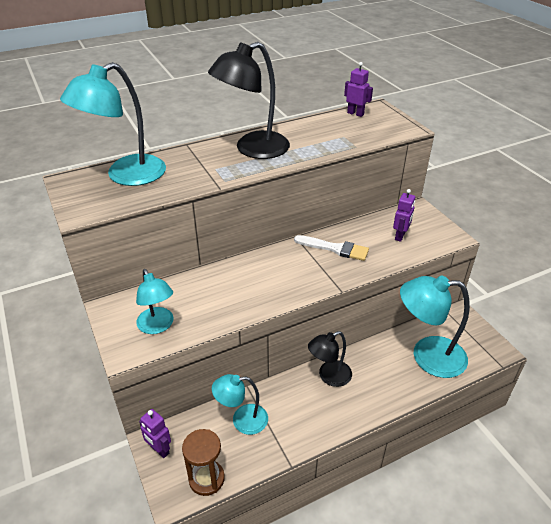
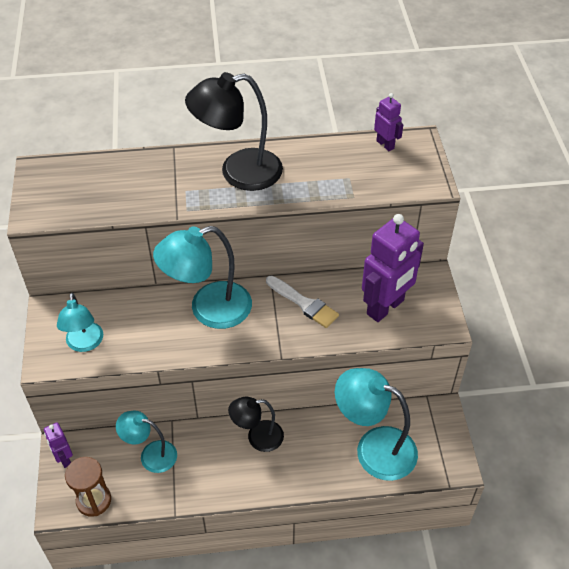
camera: 20 degrees right, 10 degrees up
(126, 175) = (94, 177): turquoise lamp -> turquoise lamp (208, 309)
(400, 236) = (385, 307): purple robot -> purple robot, size x2.03

